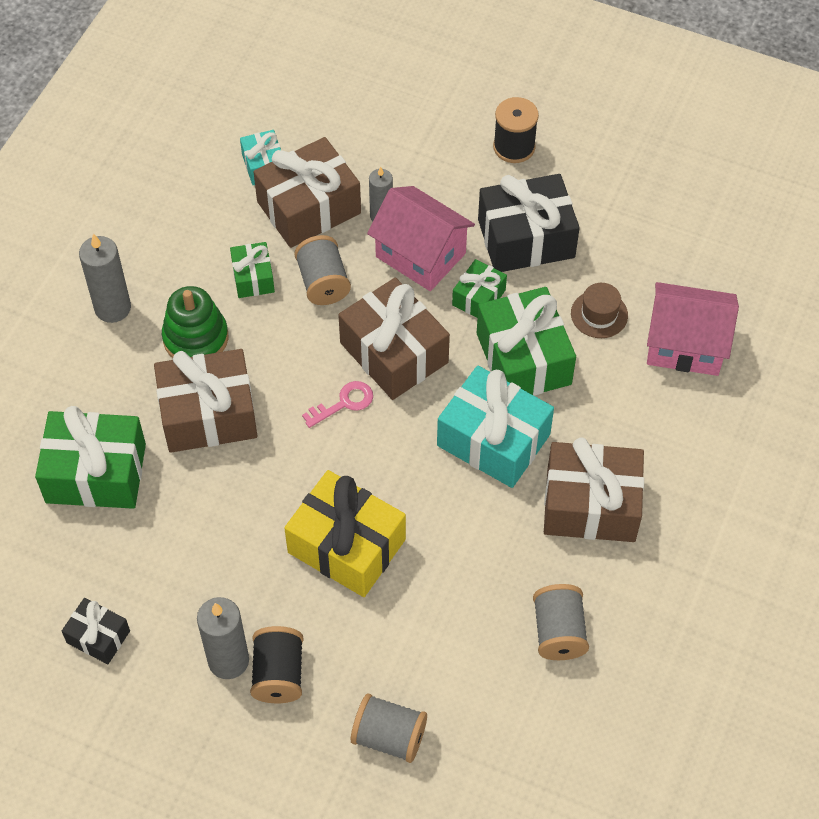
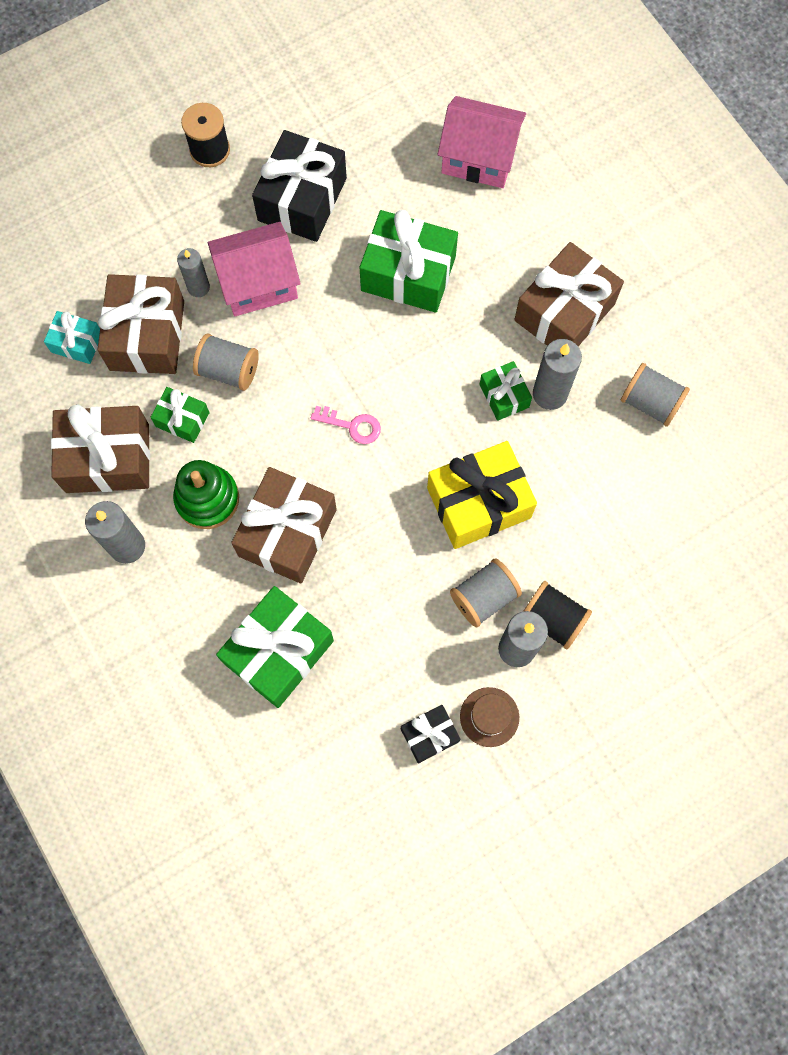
camera: 55 degrees left, 15 degrees up
(344, 403) = (352, 425): pink key -> pink key turned 105 degrees clockwise
(389, 737) = (655, 572): grey spool -> grey spool (484, 597)
(394, 353) = (333, 360): brown gift -> brown gift (107, 458)
(479, 297) = (330, 268): green gift -> green gift (504, 396)
(493, 440) = (463, 341): turquoise gift -> none
(499, 541) = (550, 394): none -> grey candle
(599, 314) = (409, 196): brown hat -> brown hat (489, 717)
(685, 345) = (479, 158): pink house -> pink house turned 60 degrees clockwise

